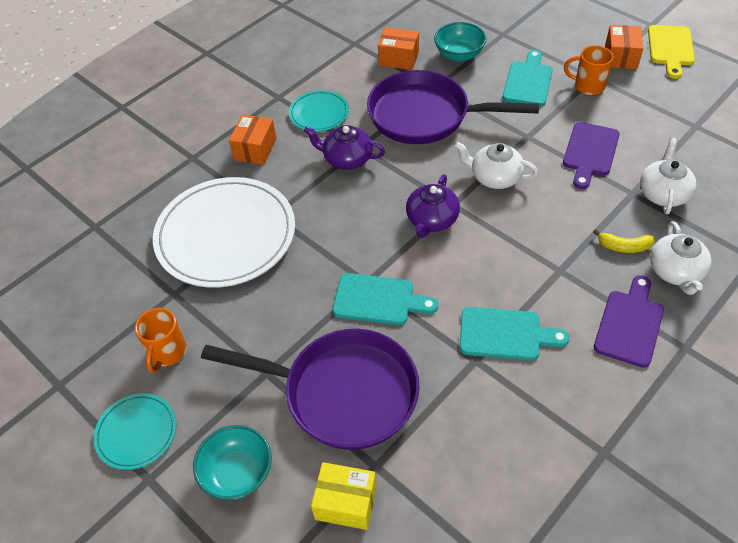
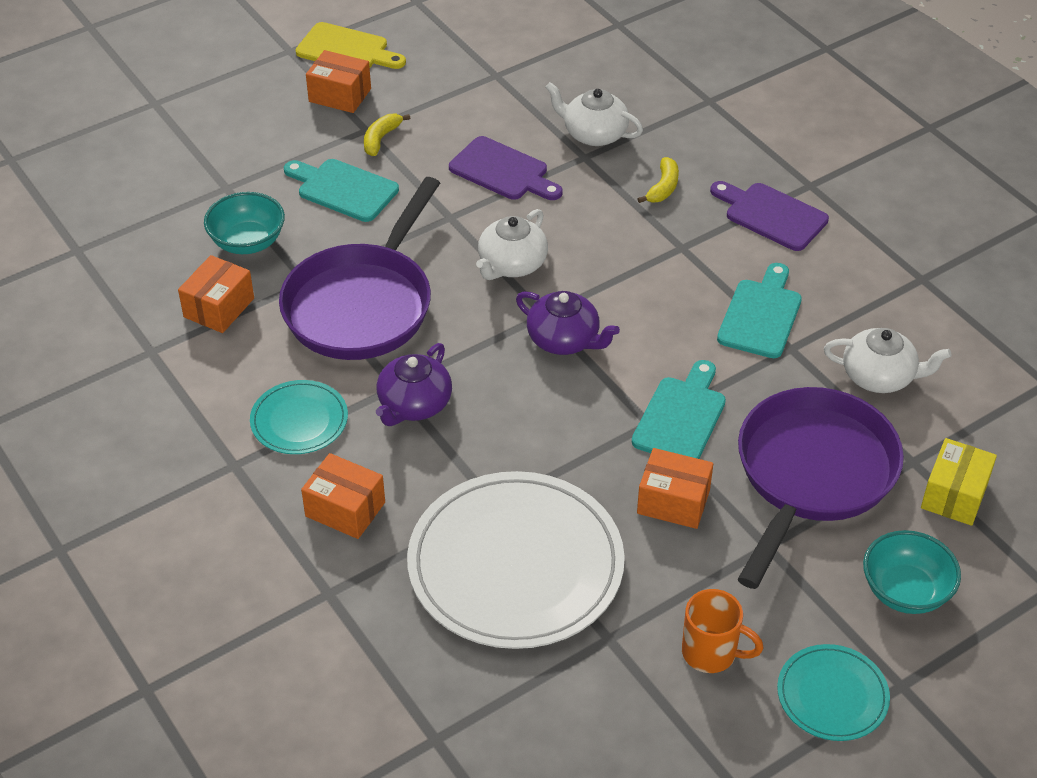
camera: 80 degrees left, 5 degrees down
(296, 309) = (673, 501): none -> orange box
(588, 86) = (381, 139): orange mug -> yellow banana
(675, 272) = (710, 160): white teapot -> white teapot (879, 376)

